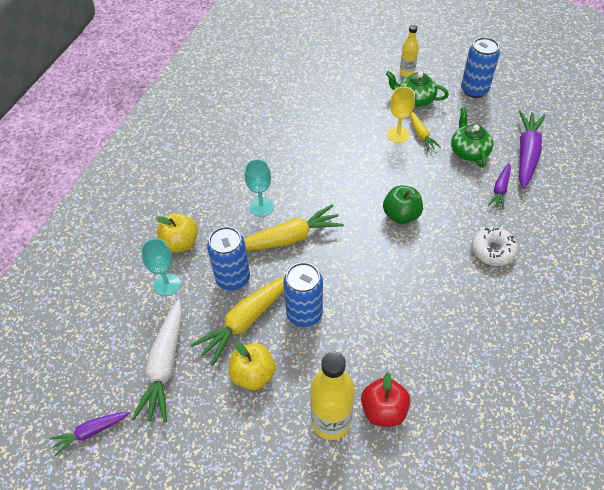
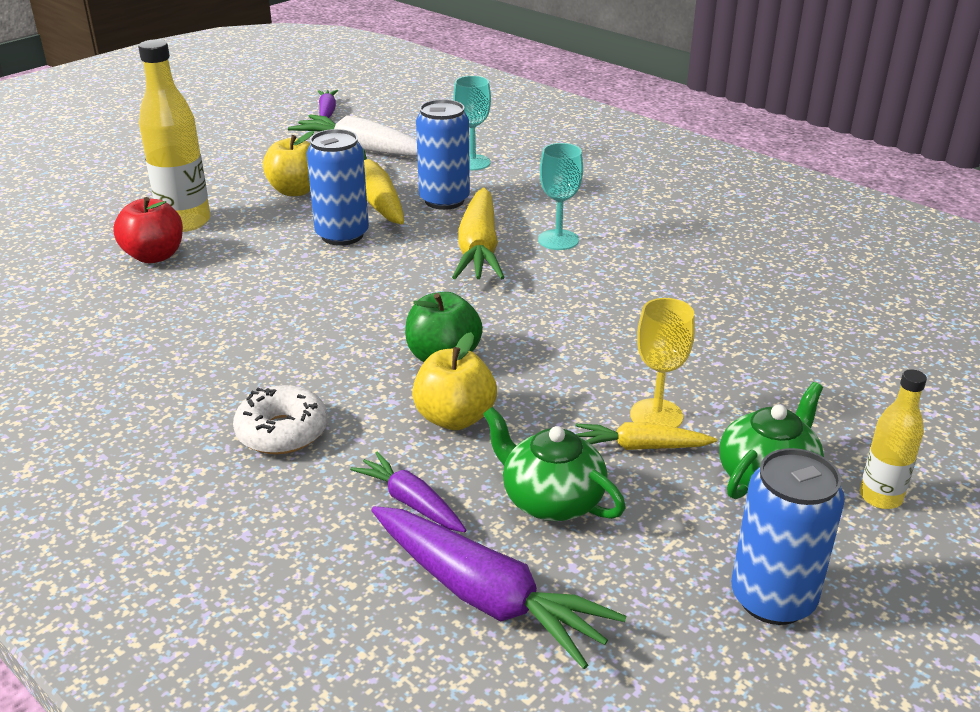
camera: 110 degrees right, 20 degrees down
(180, 243) = (533, 177): yellow apple -> yellow apple (455, 418)
(468, 151) = (550, 499): green teapot -> green teapot turned 150 degrees counterclockwise

